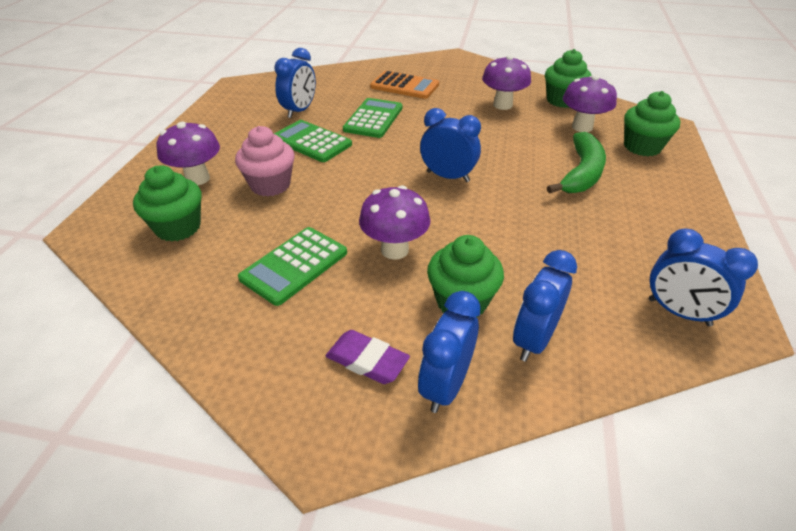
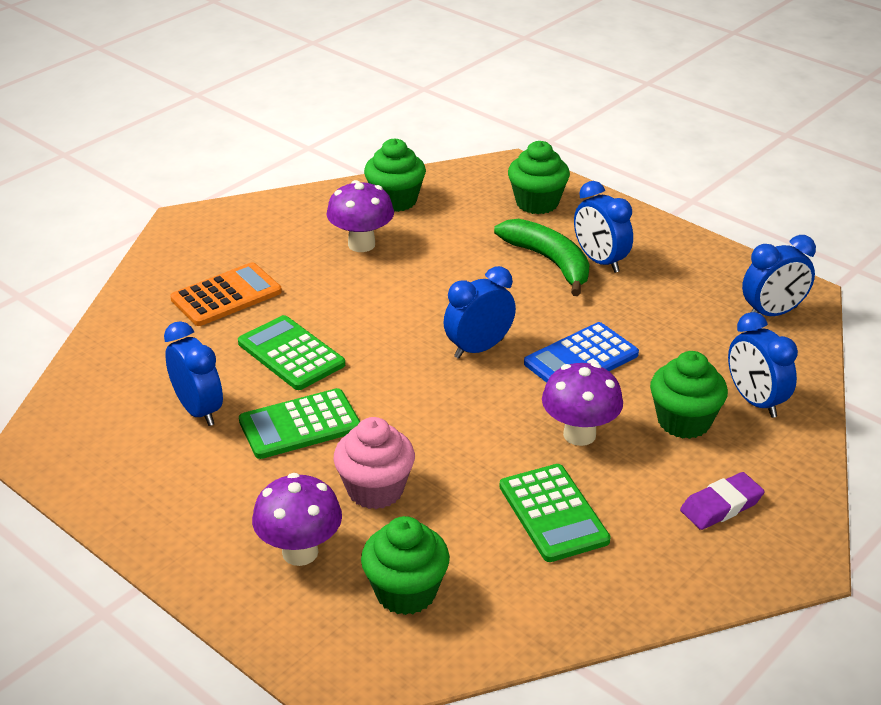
camera: 60 degrees left, 5 degrees down
(445, 386) = (775, 470): blue clock -> blue clock (600, 261)
(484, 223) = (581, 359): none -> blue calculator
(582, 127) = (465, 217): purple mushroom -> none

